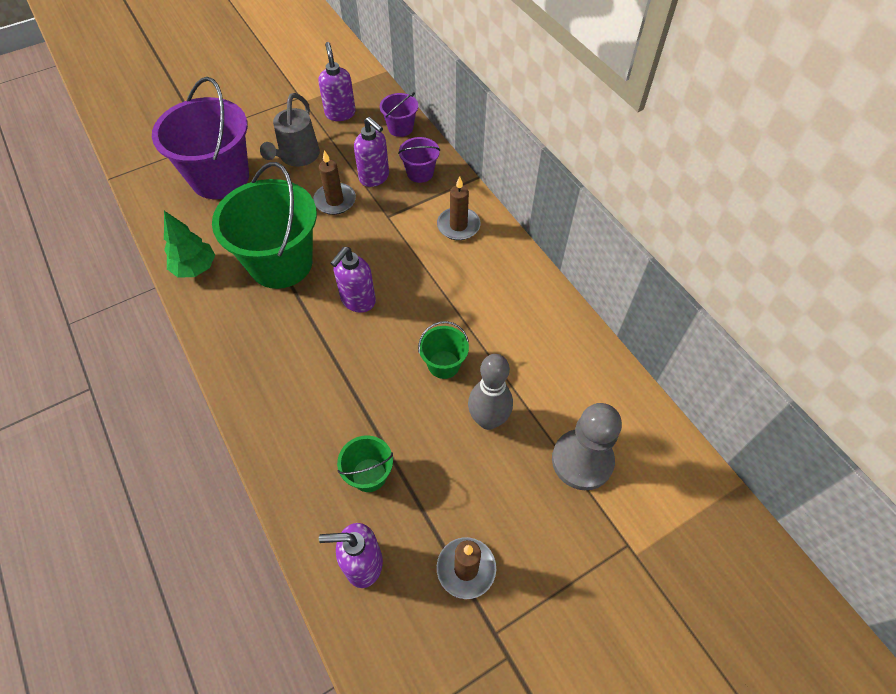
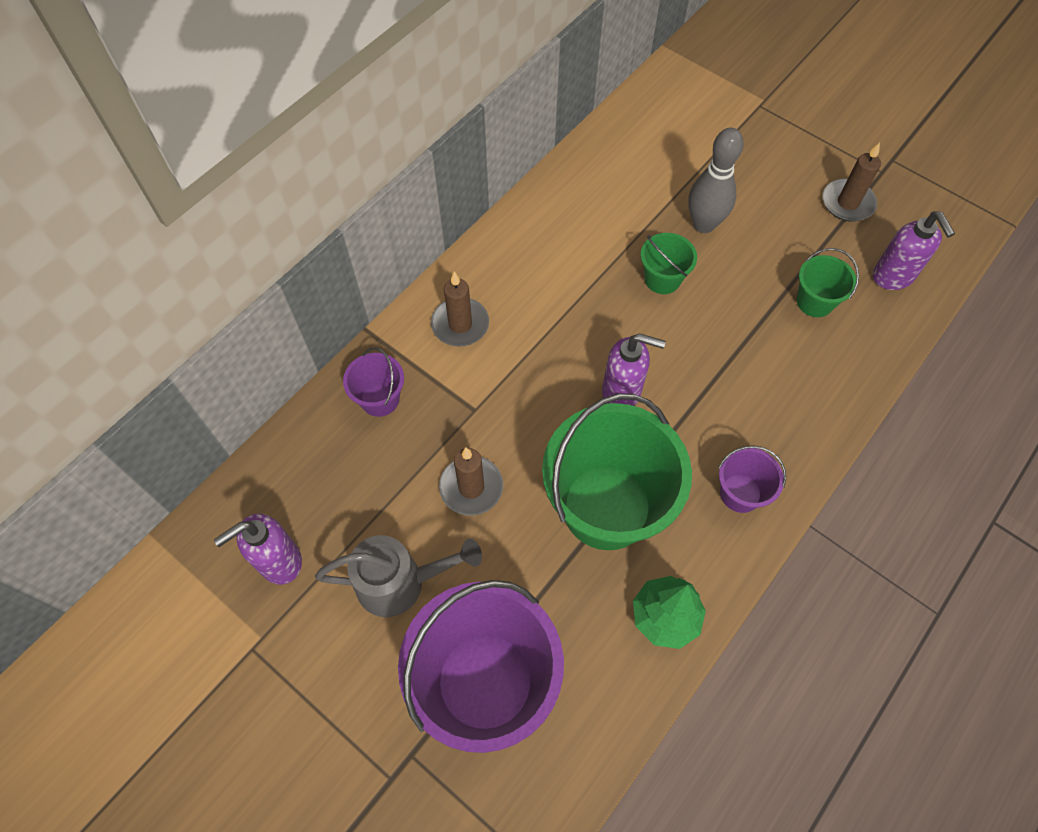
camera: 110 degrees left, 5 degrees up
(374, 177) = (408, 453): purple soap dispenser -> none
(400, 128) = (291, 458): purple bucket -> purple bucket (740, 493)
(582, 460) = (704, 147): grey pawn -> none

